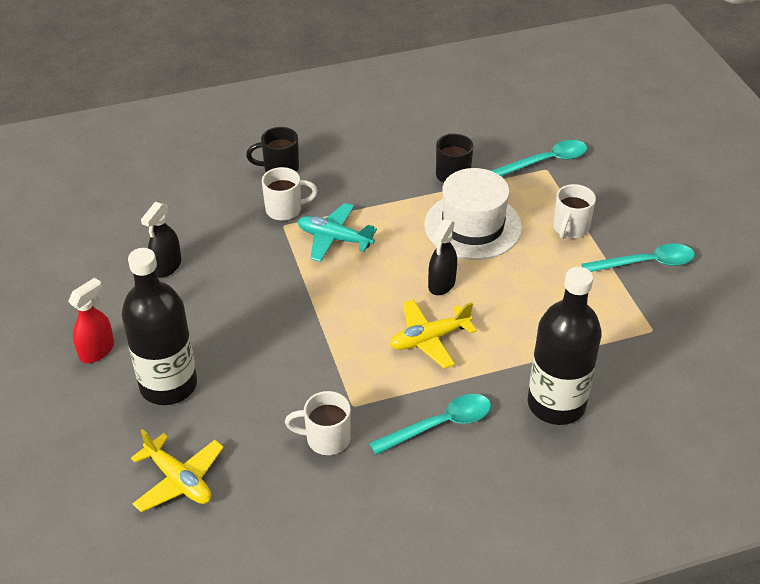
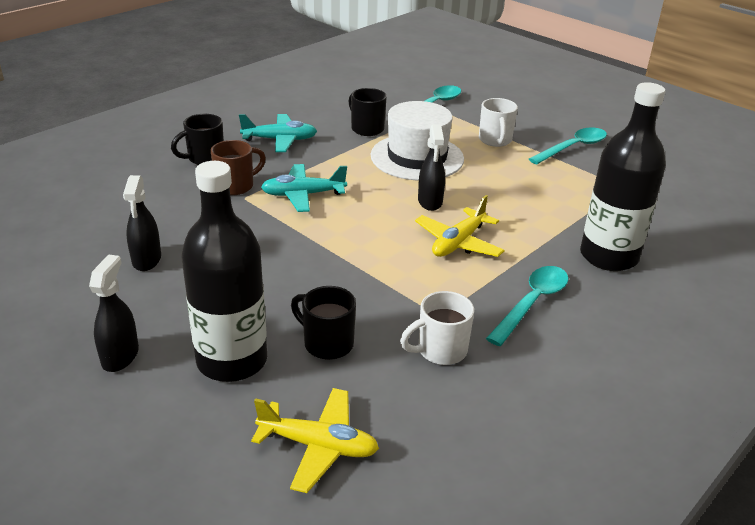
camera: 30 degrees left, 10 degrees down
(97, 351) = (120, 356): red spray bottle -> black spray bottle
(245, 397) = (326, 343): none -> black mug
(285, 209) = (236, 186): white mug -> brown mug
(360, 165) = (280, 140): none -> turquoise plane

